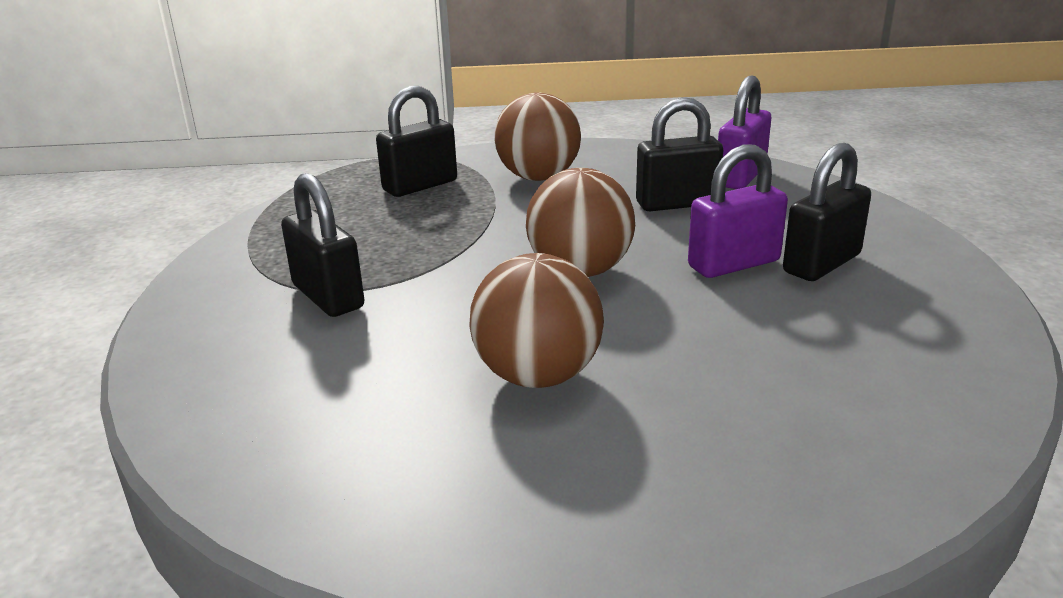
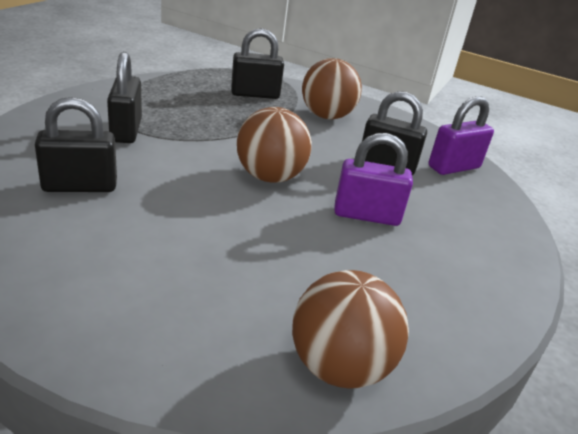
camera: 25 degrees right, 5 degrees up
(538, 376) = (162, 220): brown ball -> brown ball (339, 366)
(822, 264) = (424, 242): black padlock -> black padlock (80, 186)

